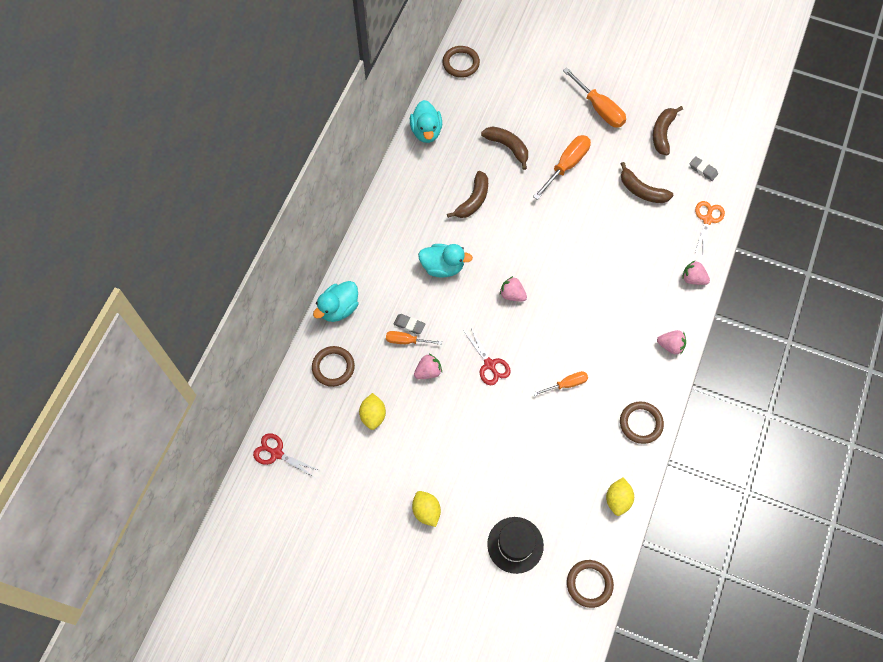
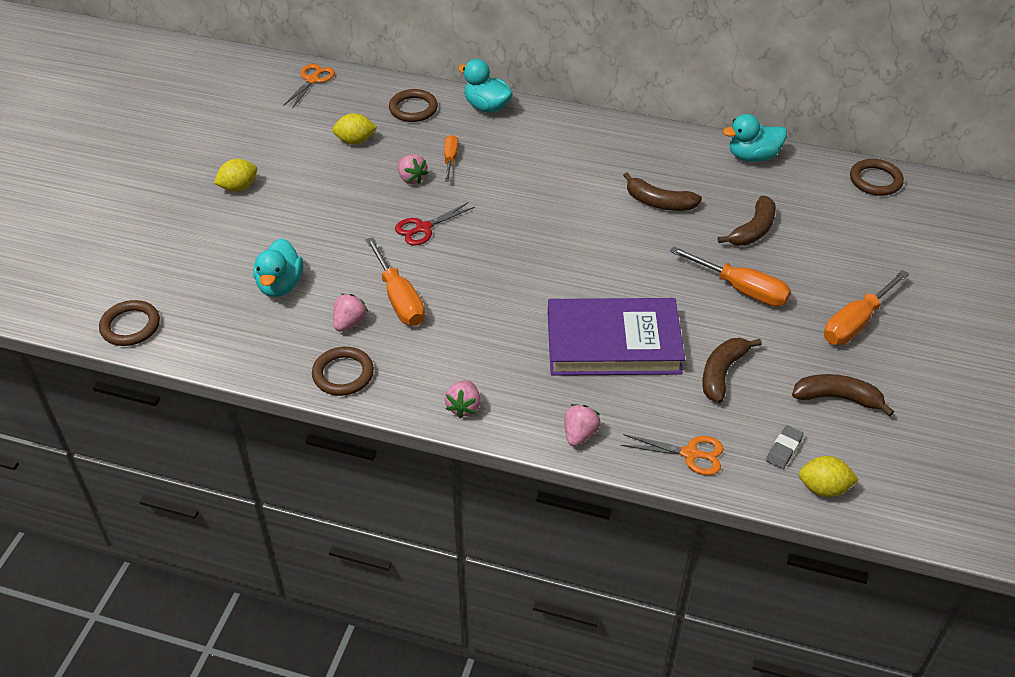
camera: 85 degrees right, 20 degrees down
(276, 453) = (312, 80): red scissors -> orange scissors
(409, 325) = (471, 160): grey eraser -> none
(442, 267) = (555, 182): turquoise duck -> turquoise duck (280, 285)
(512, 294) = (524, 244): pink strawberry -> pink strawberry (349, 322)
(515, 545) = (189, 259): black hat -> none
(566, 384) = (399, 298): orange screwdriver -> orange screwdriver, size x1.68
(614, 249) = (613, 343): none -> purple book
(618, 500) = (236, 351): yellow lemon -> yellow lemon (823, 488)

